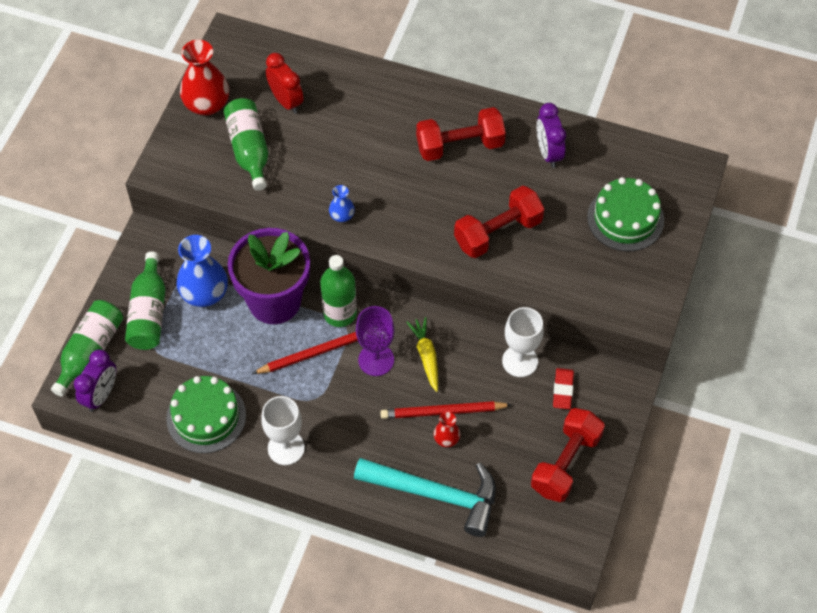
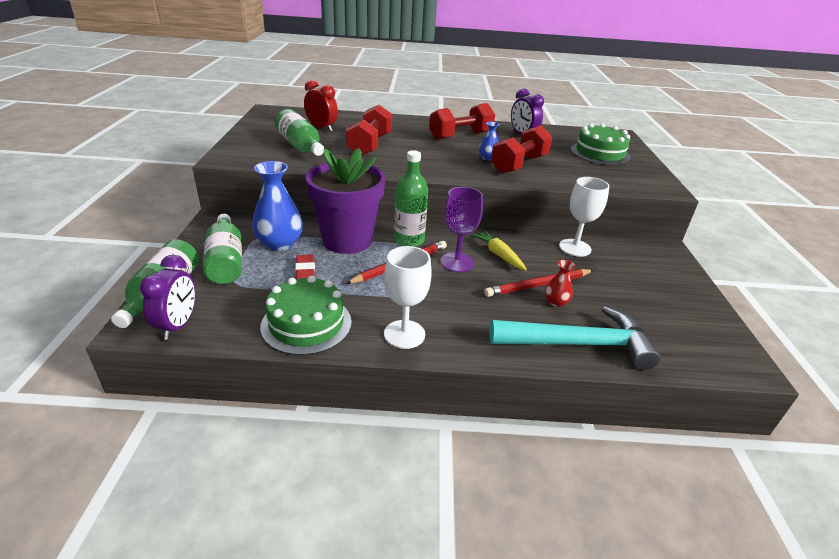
camera: 20 degrees left, 25 degrees down
(207, 104) = (258, 132): red vase -> none
(342, 216) = (393, 167): blue vase -> blue vase (487, 158)
(563, 390) = (622, 259): red eraser -> red eraser (305, 271)
(565, 463) = (670, 301): red dumbbell -> red dumbbell (370, 145)

